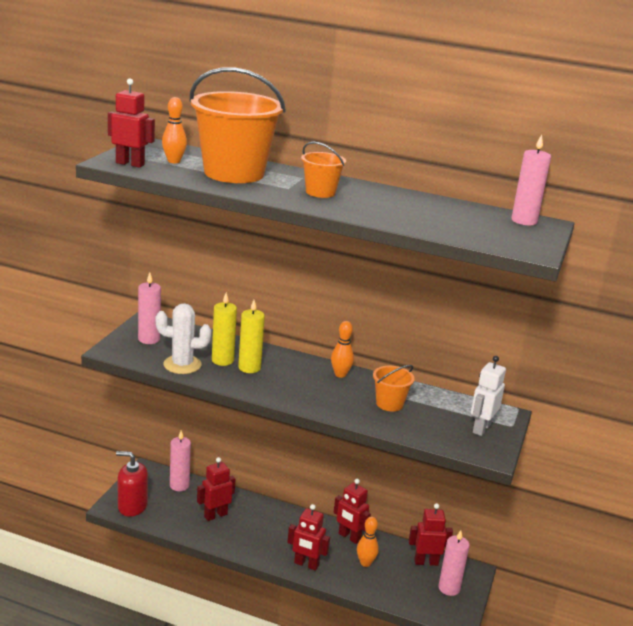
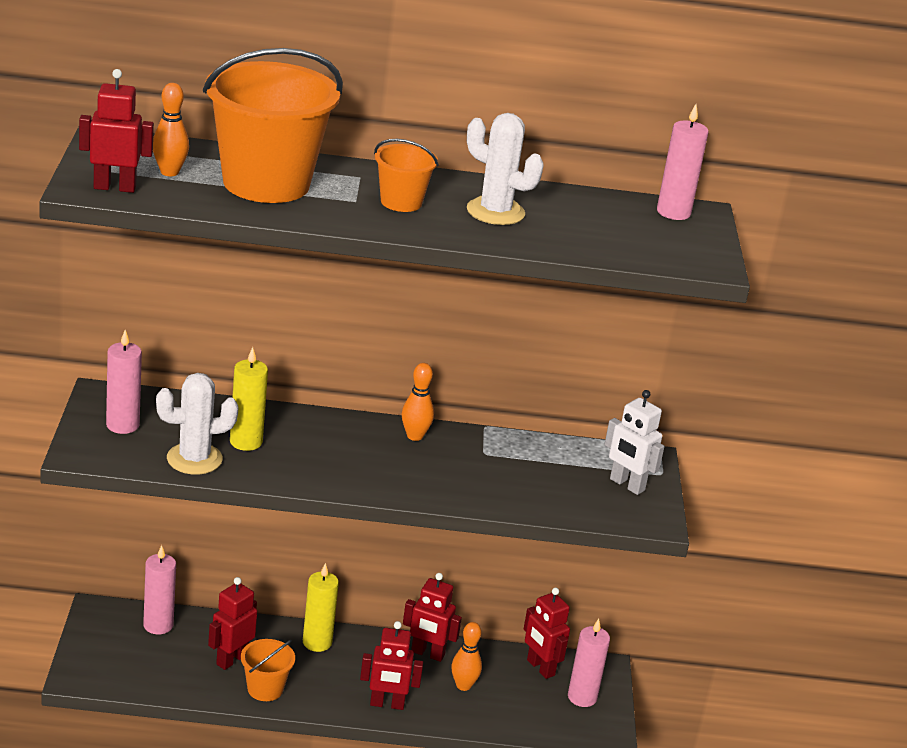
camera: 20 degrees left, 5 degrees up
(132, 506) = (106, 670): red soap dispenser -> none
(249, 368) = (289, 447): yellow candle -> yellow candle (317, 642)
(385, 205) = (495, 212): none -> white cactus
(389, 404) = (499, 470): orange bucket -> orange bucket (265, 689)
(426, 562) = (540, 668): red robot -> red robot turned 105 degrees counterclockwise
(481, 428) = (626, 485): white robot -> white robot turned 60 degrees counterclockwise

